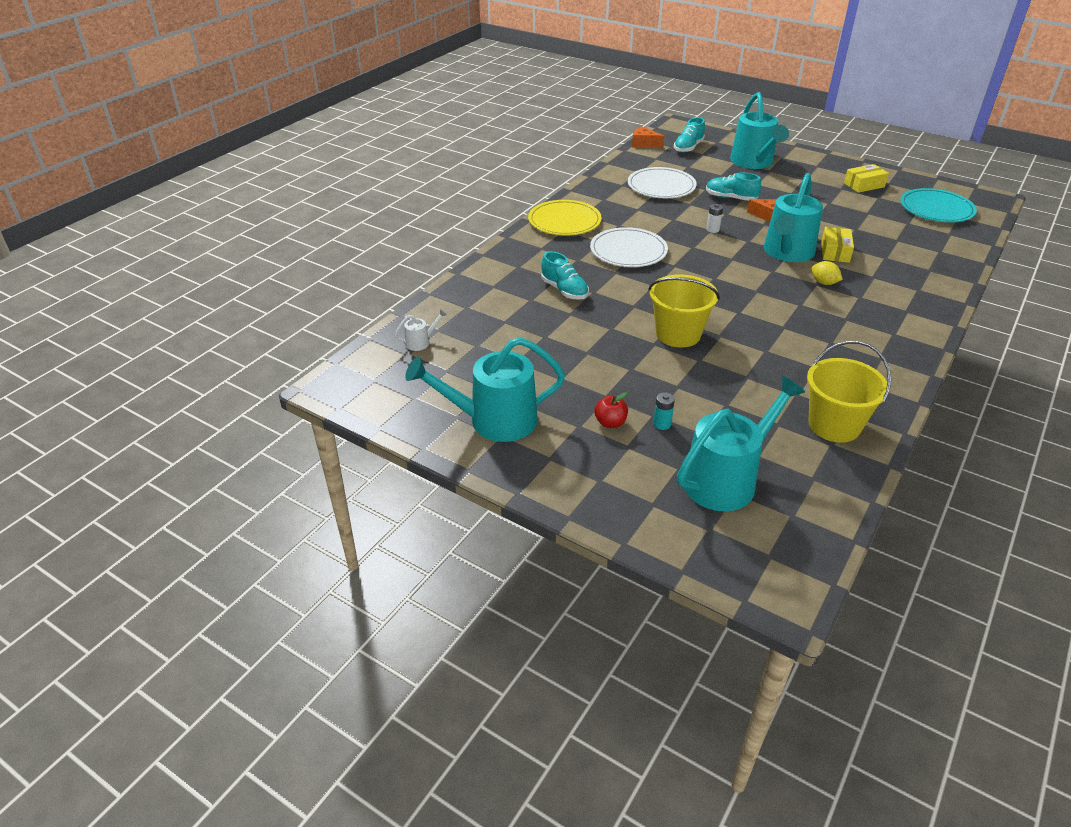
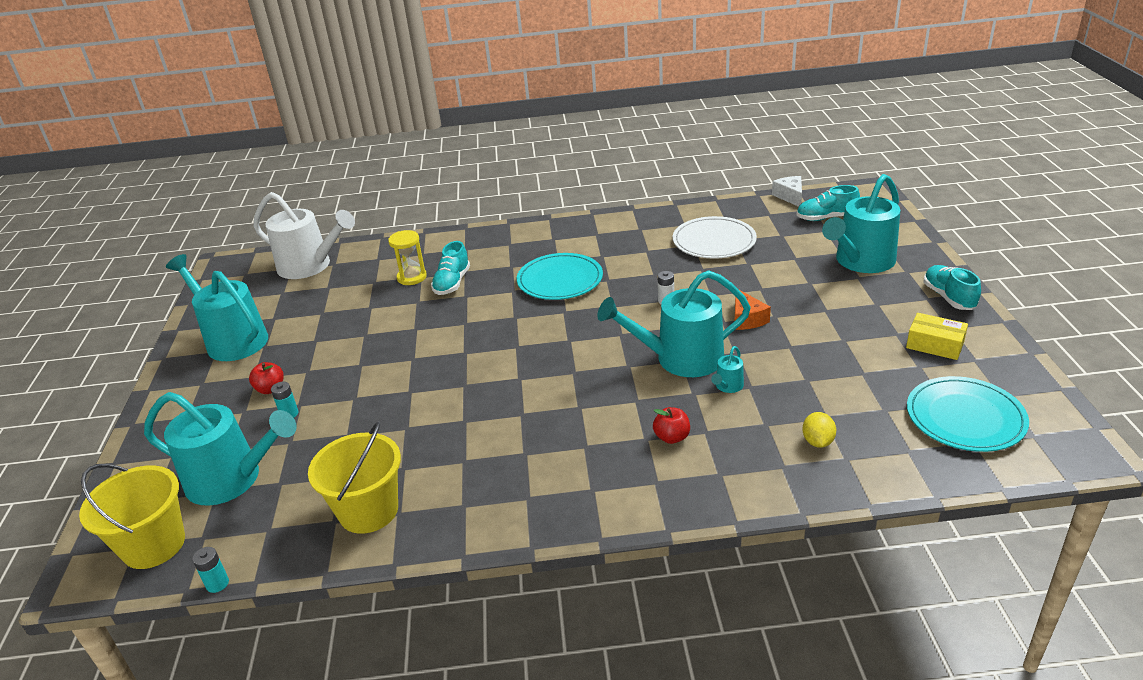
camera: 55 degrees right, 5 degrees down
(420, 342) = (310, 266): white watering can -> white watering can, size x2.44
(526, 303) = (412, 277): none -> yellow hourglass
(564, 221) = (571, 231): yellow plate -> none
(628, 251) = (560, 280): white plate -> turquoise plate
(644, 144) = (790, 196): orange cheese -> white cheese
(678, 334) = (442, 363): yellow bucket -> yellow bucket (154, 545)
(730, 198) = (751, 283): turquoise shoe -> turquoise shoe (948, 297)
(824, 283) = (645, 404): yellow lemon -> yellow lemon (817, 441)
(835, 252) = (727, 386): yellow box -> turquoise watering can
(859, 522) = (217, 584): none -> turquoise battery
(867, 289) = (672, 437): none -> red apple

